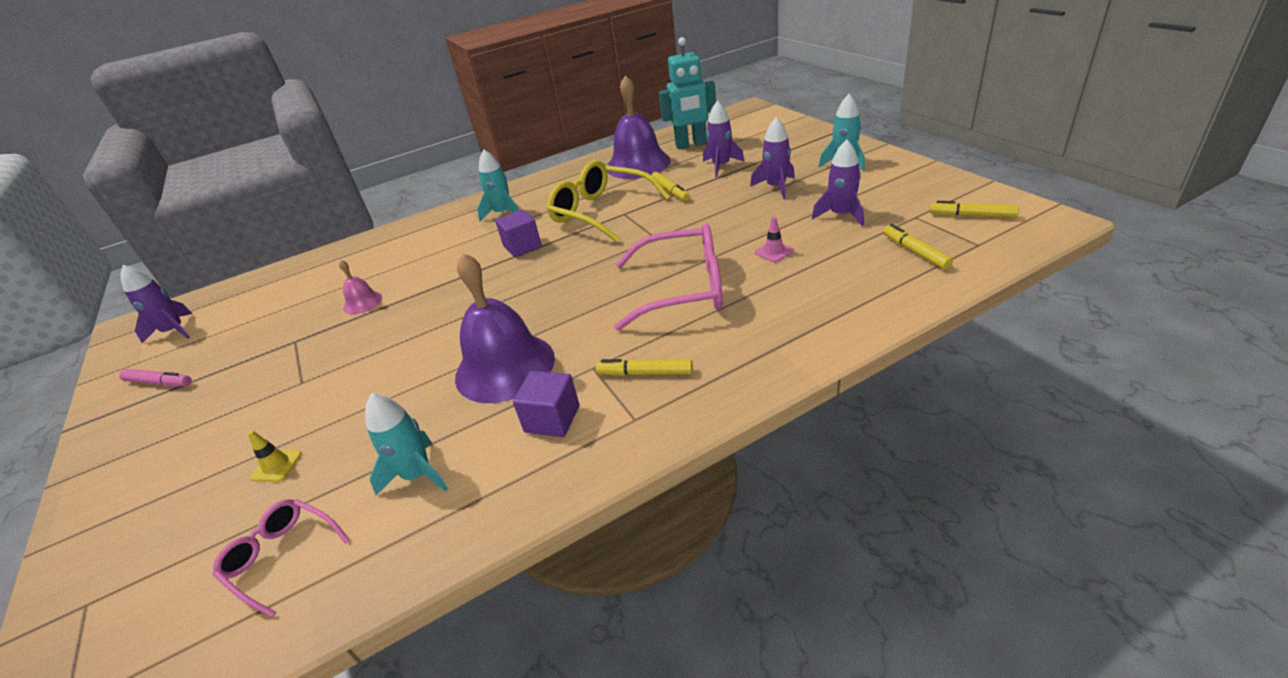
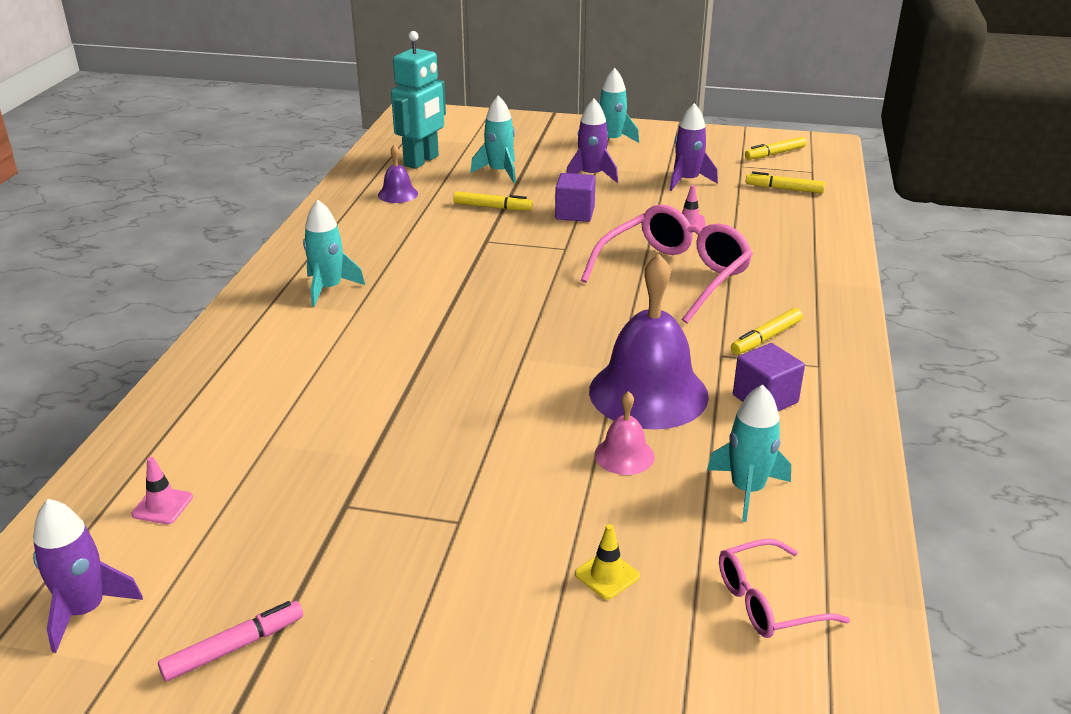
camera: 55 degrees left, 5 degrees down
(263, 298) = (162, 506): none -> pink traffic cone
(362, 302) = (348, 433): pink bell -> pink bell (624, 455)
(522, 246) = (434, 306): purple cube -> purple cube (575, 213)
(601, 212) = (456, 248): yellow glasses -> none
(638, 164) = (398, 194): purple bell -> purple bell, size x0.46
(721, 166) = (499, 172): purple rocket -> turquoise rocket

